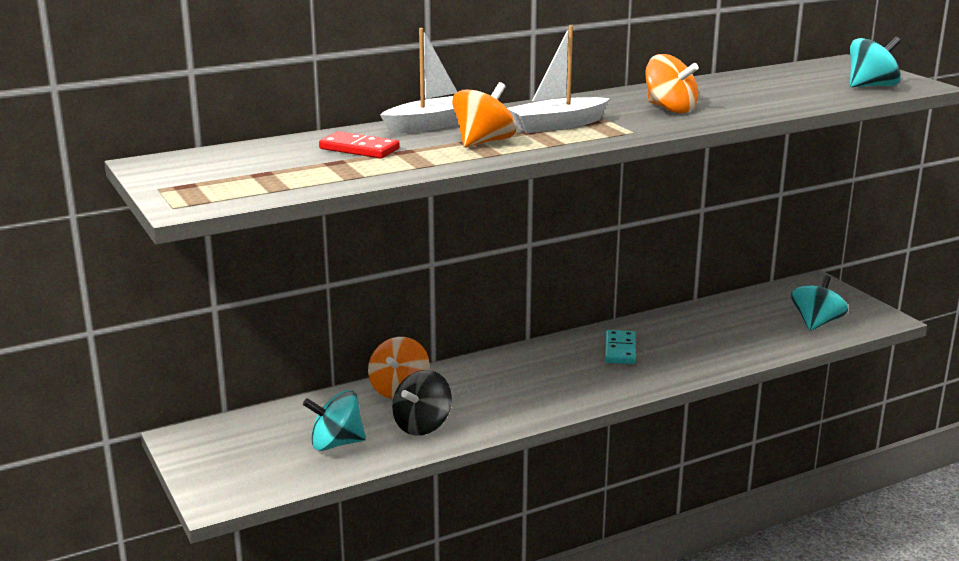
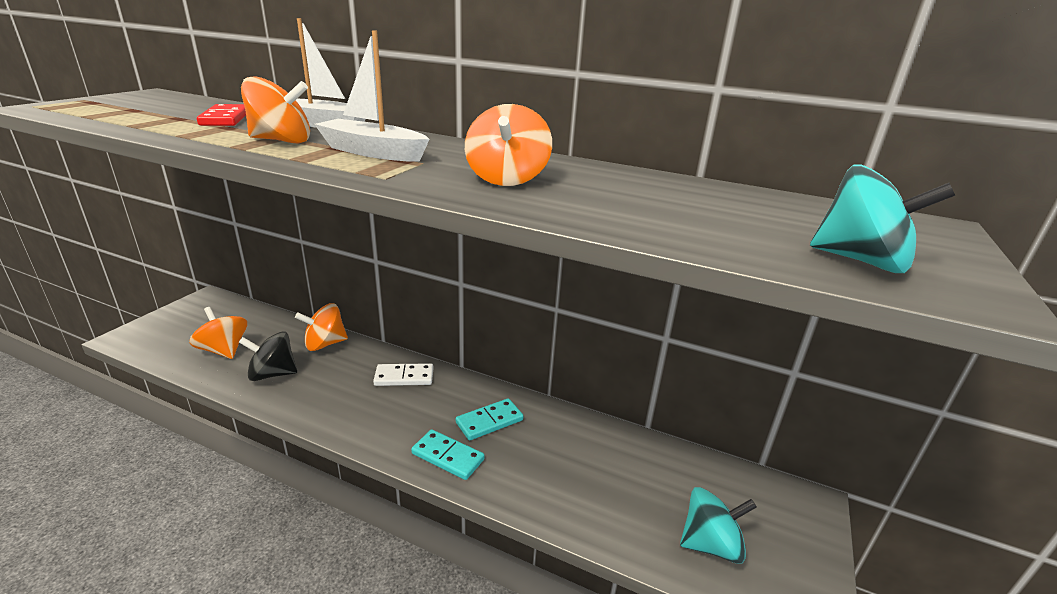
camera: 50 degrees right, 5 degrees up
(336, 443) = (224, 350): turquoise spinning top -> orange spinning top
(512, 366) = (404, 377): none -> white domino
(643, 377) = (448, 456): none -> turquoise domino

